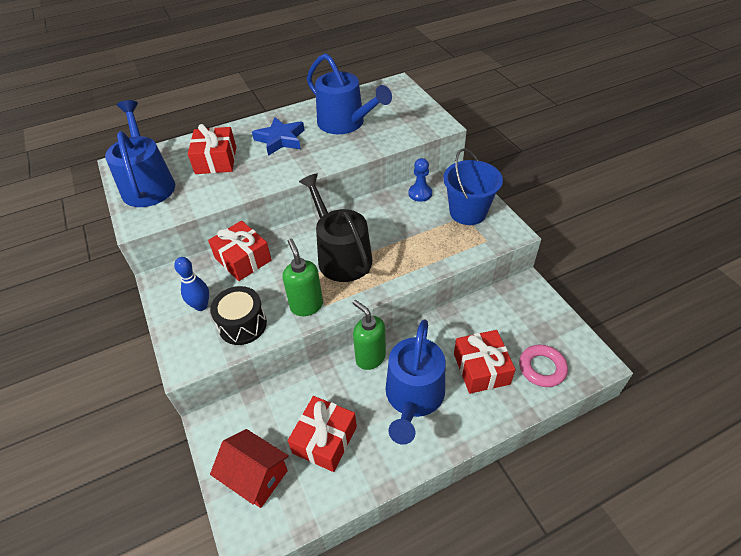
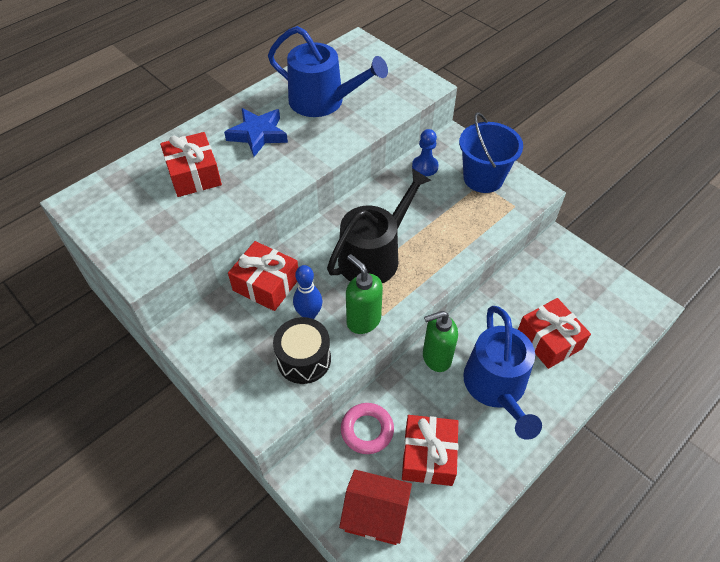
camera: 20 degrees left, 5 degrees up
(148, 184) = (126, 221): blue watering can -> none
(201, 306) = (245, 350): blue bowling pin -> blue bowling pin (309, 314)
(341, 256) = (374, 256): black watering can -> black watering can turned 90 degrees clockwise
(370, 357) = (436, 358): green soap dispenser -> green soap dispenser turned 45 degrees counterclockwise
(542, 368) = (604, 325): pink ring -> pink ring (367, 430)

